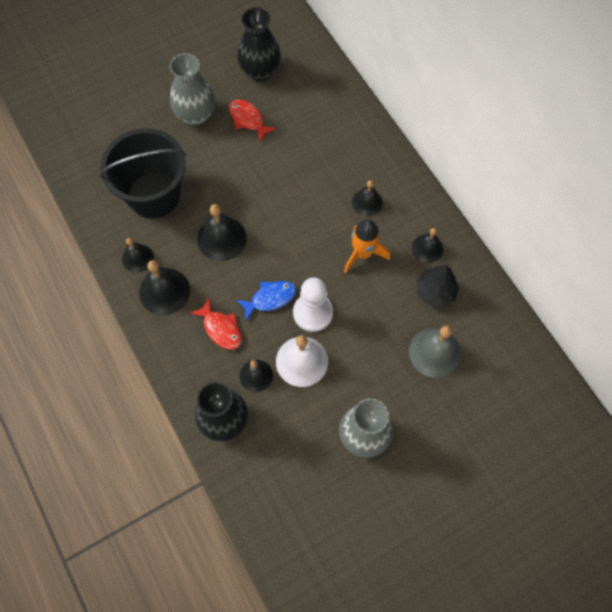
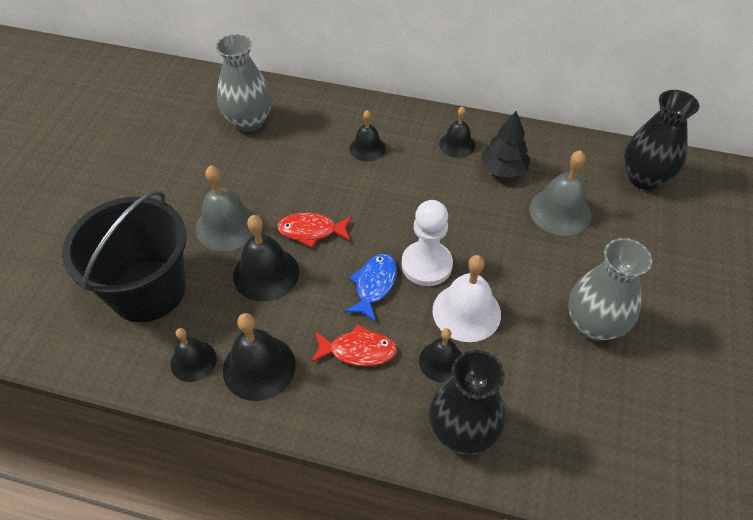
camera: 45 degrees left, 15 degrees down
(195, 115) = (119, 193): grey vase -> grey vase (249, 121)
(231, 188) = (227, 226): none -> grey bell
(248, 119) = (180, 162): red fish -> red fish (311, 231)
(260, 71) = (150, 120): black vase -> black vase (644, 178)
(363, 253) = (411, 186): orange rocket -> none

